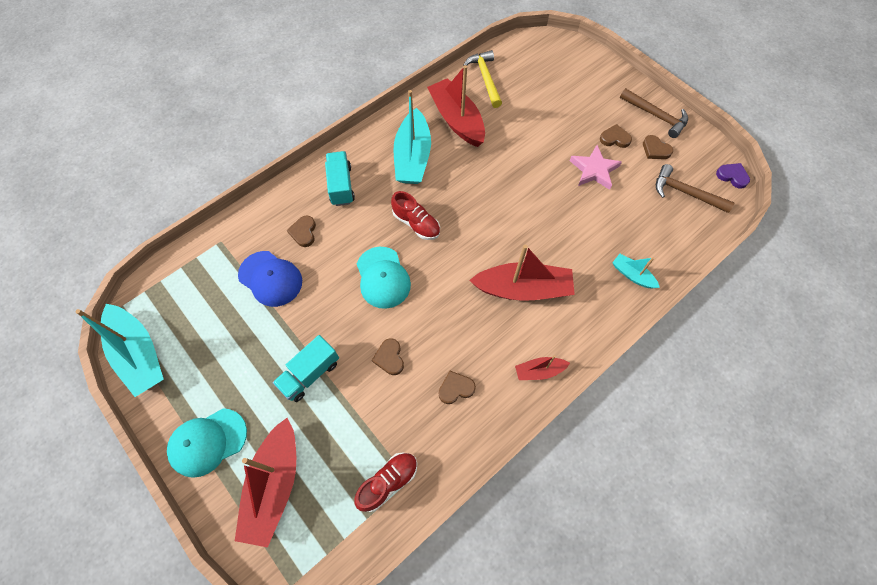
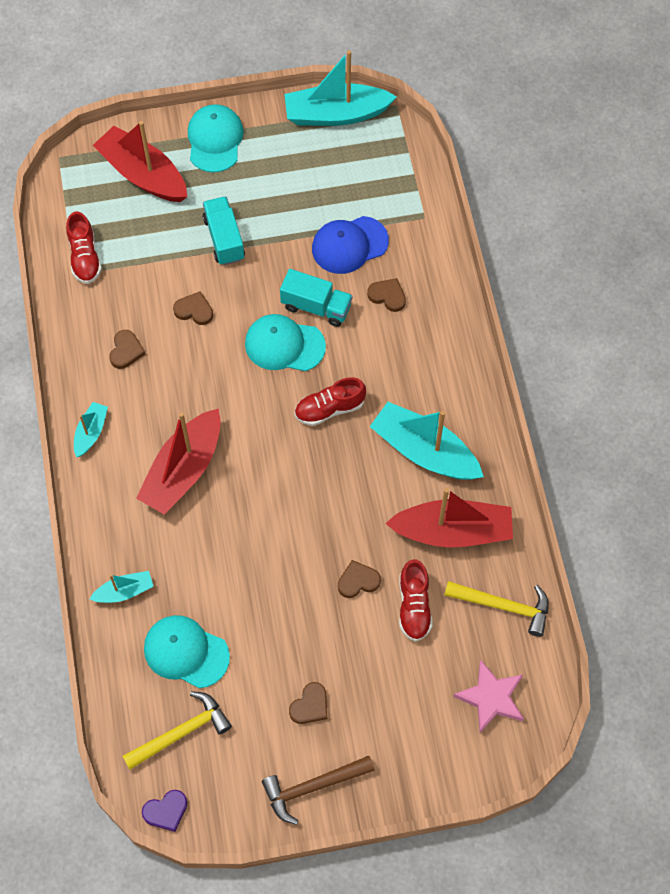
camera: 120 degrees right, 0 degrees up
(341, 185) = (428, 358): turquoise truck -> turquoise truck (316, 307)
(517, 118) = (414, 606): none -> red shoe
(539, 371) = (91, 432): red boat -> turquoise boat
(594, 170) = (280, 646): pink star -> pink star (491, 698)
(639, 217) = (186, 652): none -> turquoise cap
(655, 149) = (263, 744): brown heart -> brown heart (358, 581)
(685, 193) = (181, 732): brown hammer -> yellow hammer

